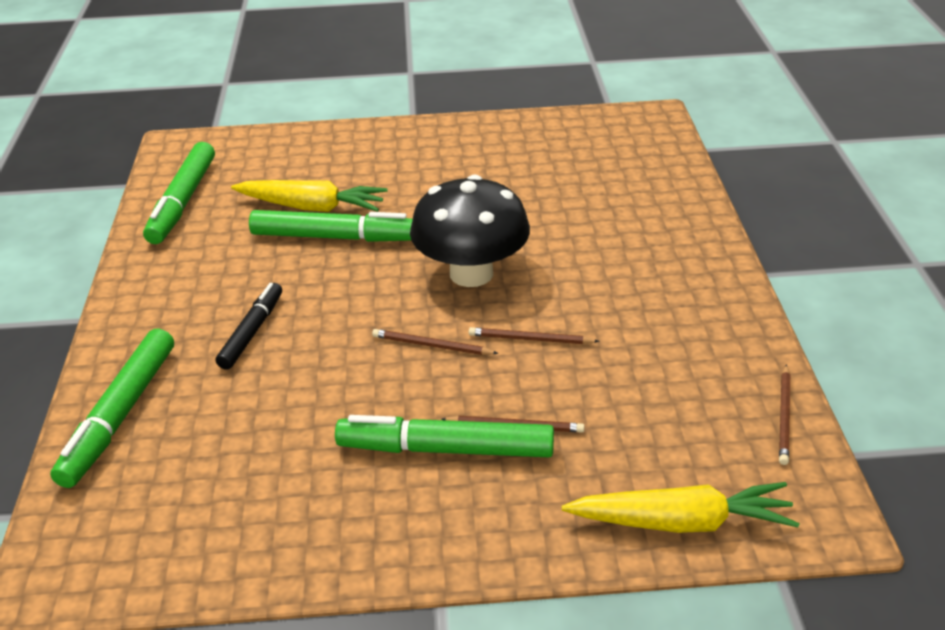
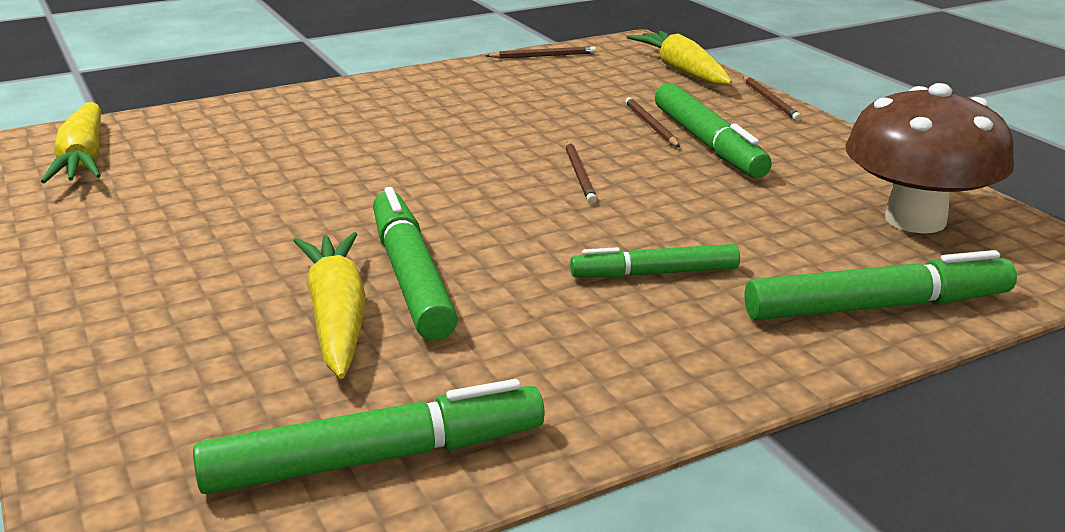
camera: 115 degrees left, 10 degrees down
(199, 512) = (915, 220): none -> brown mushroom
(252, 332) = (655, 273): black marker -> green marker
(471, 273) = (438, 180): black mushroom -> none
(530, 339) = (528, 137): brown pencil -> brown pencil (770, 101)
(608, 140) = (83, 159): none -> yellow carrot

